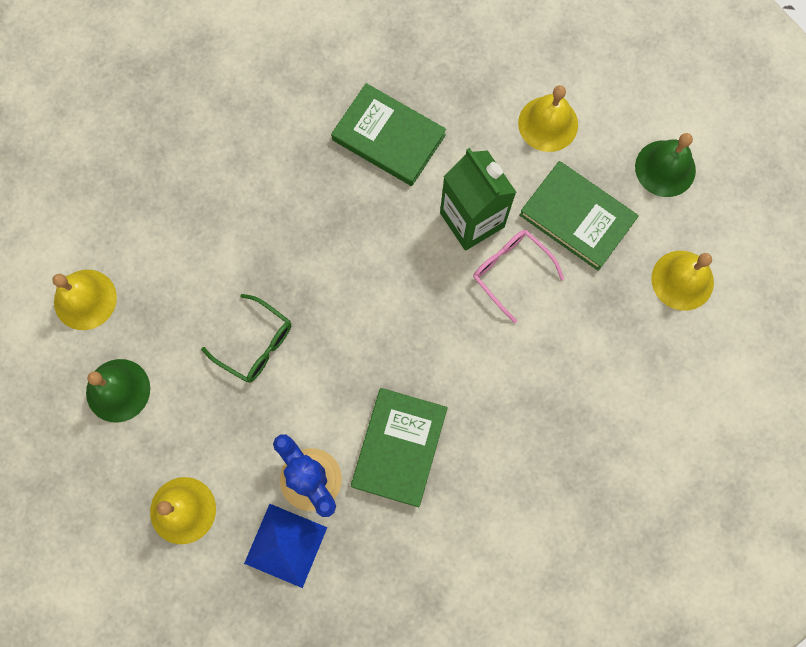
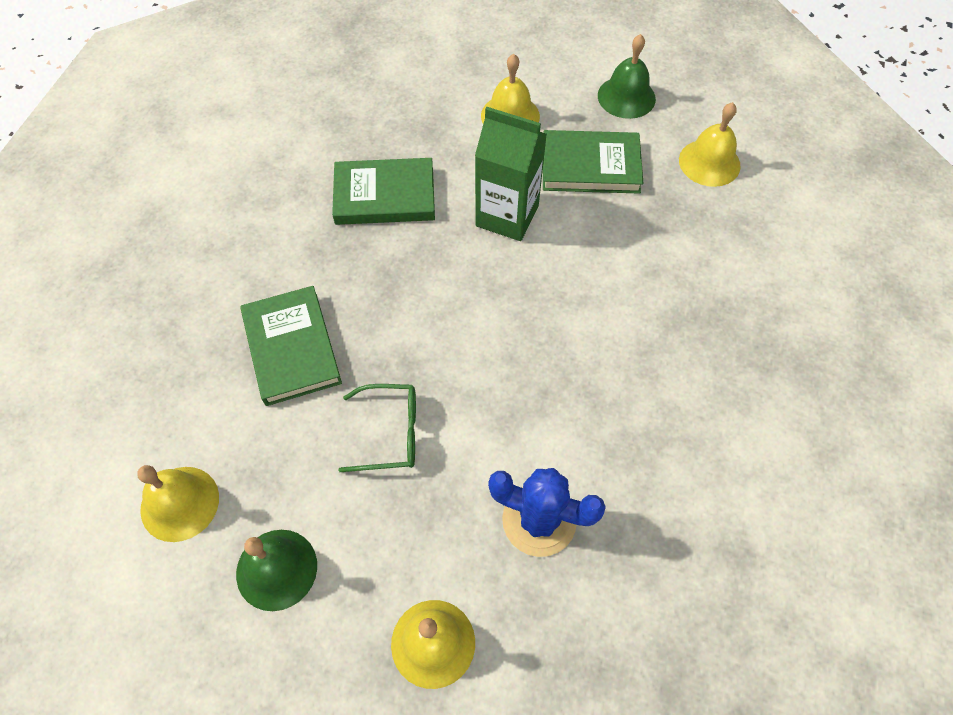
camera: 35 degrees left, 15 degrees down
(285, 545) = (564, 601): blue pyramid -> none
(399, 447) = (597, 435): green book -> green book (292, 348)
(511, 271) = (572, 235): pink glasses -> none

